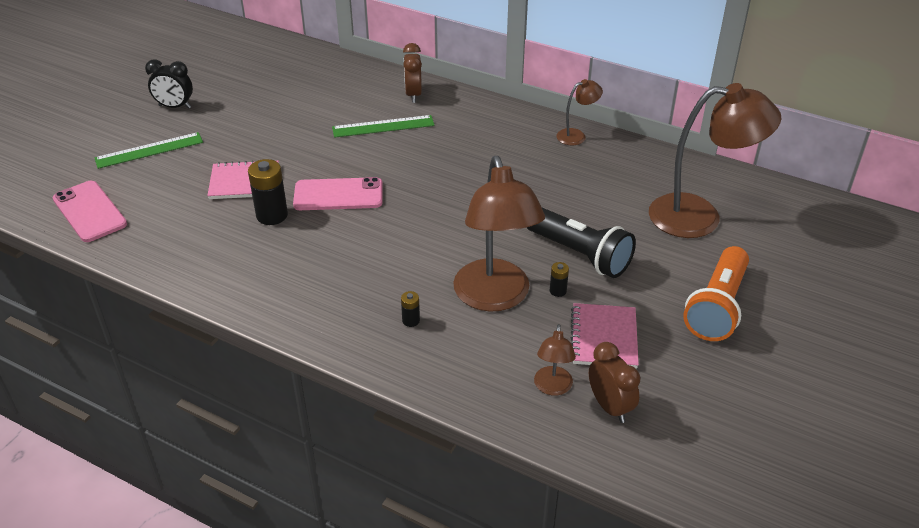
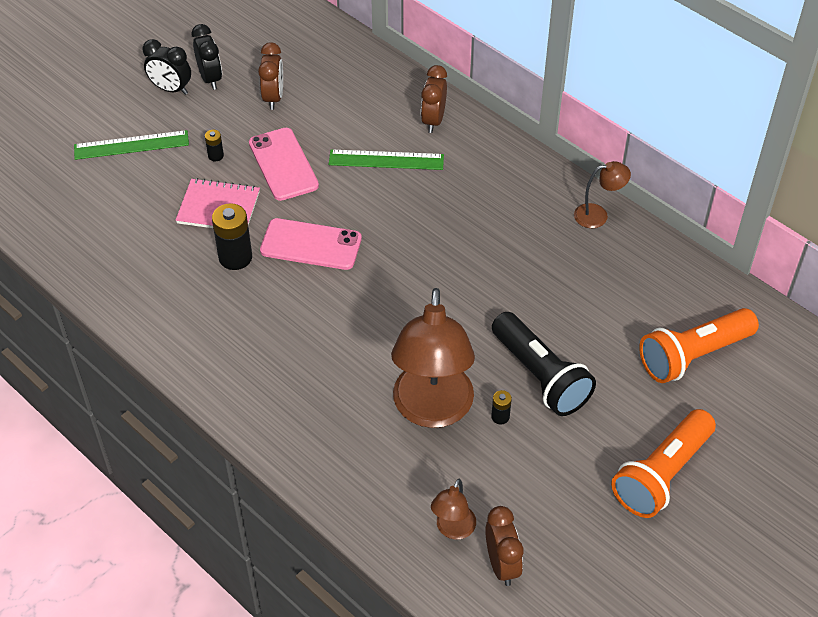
camera: 15 degrees right, 10 degrees up
(89, 212) = (55, 215): pink phone -> pink phone (283, 164)
(208, 95) = (210, 78): none -> black clock
(269, 99) = (273, 98): none -> brown clock
(411, 320) = (338, 419): black battery -> black battery (216, 156)
(604, 337) = (527, 484): pink notebook -> none
(700, 217) = (693, 355): brown lamp -> orange flashlight

